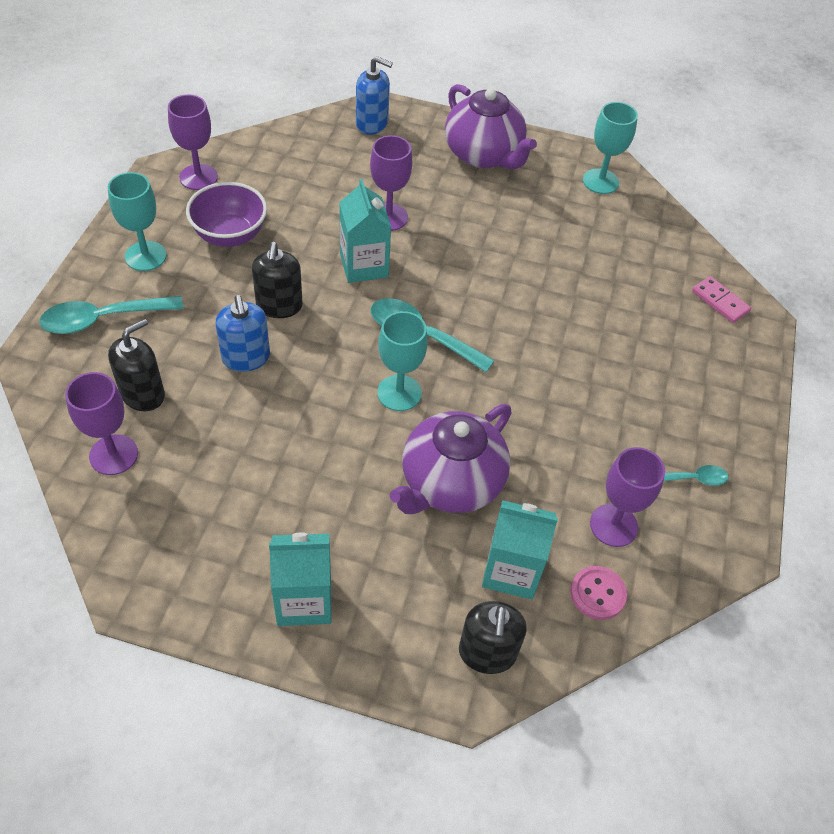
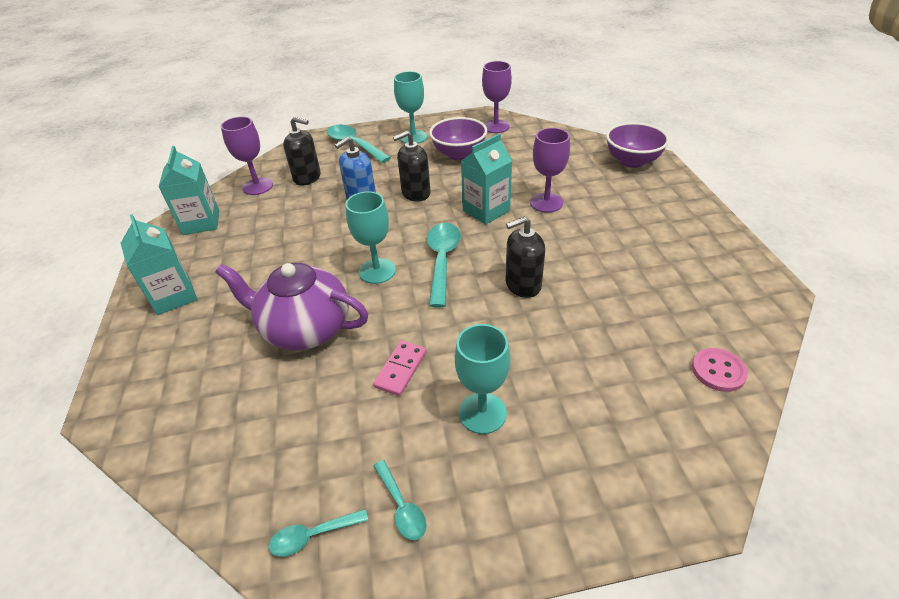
camera: 70 degrees right, 10 degrees down
(372, 124) = (632, 161): blue soap dispenser -> purple bowl
(483, 155) = (674, 219): purple teapot -> none
(487, 653) = (147, 410): black soap dispenser -> black soap dispenser (523, 285)
(511, 571) = (232, 396): turquoise carton -> turquoise carton (201, 222)
(597, 594) = (225, 468): pink button -> pink button (718, 371)
(600, 181) = (740, 296): turquoise goblet -> turquoise goblet (482, 413)
(613, 525) = (309, 454): purple goblet -> none
(693, 545) = (312, 536): none -> turquoise spoon
(720, 301) = (683, 452): pink domino -> pink domino (401, 369)

